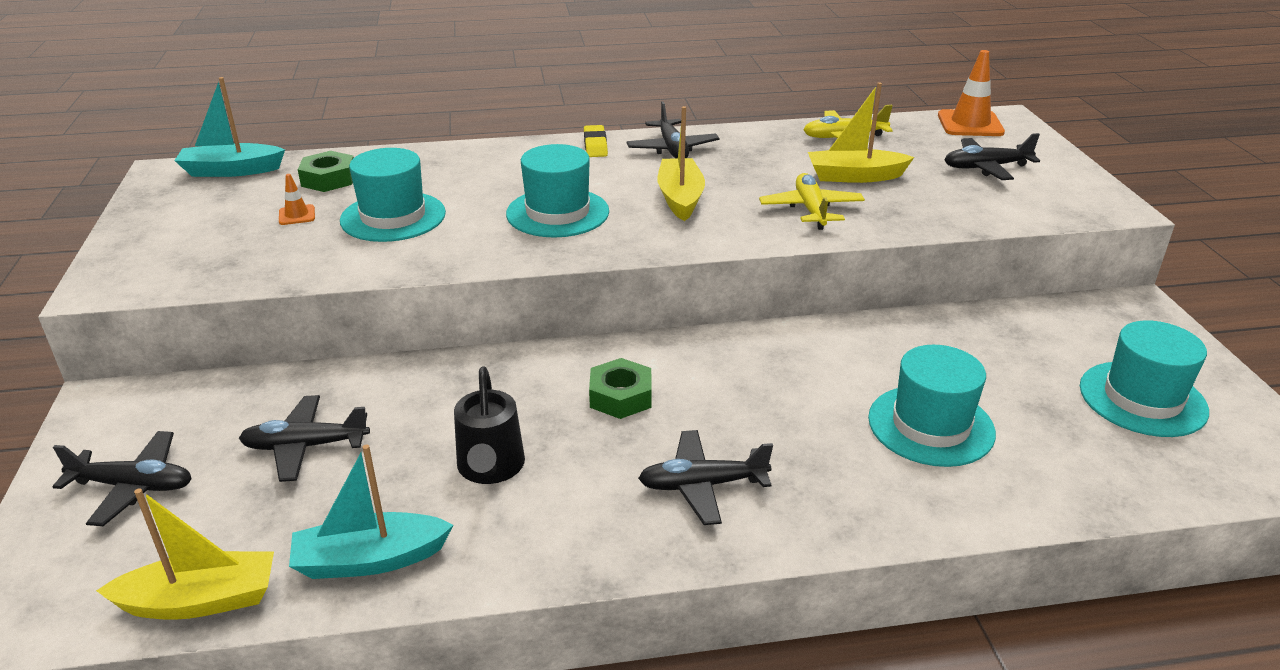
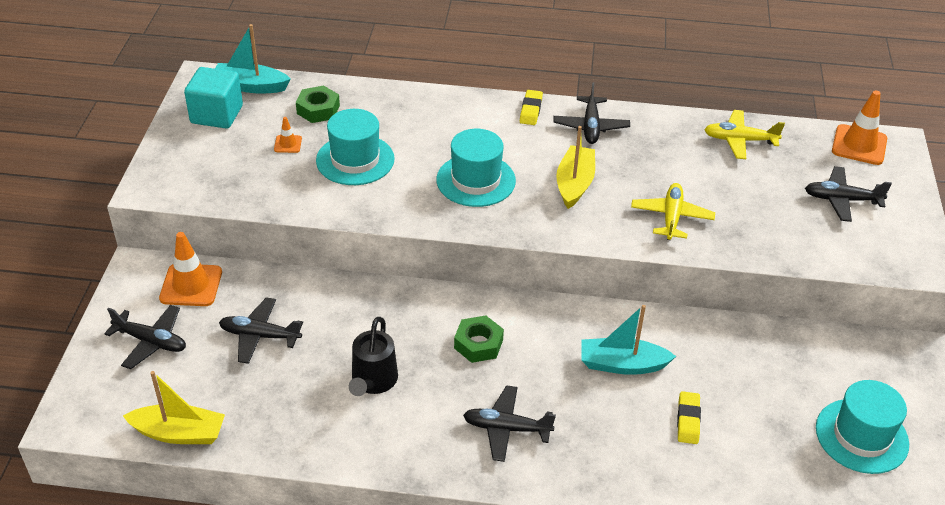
camera: 15 degrees right, 10 degrees up
(186, 406) = (191, 285): none -> orange traffic cone
(190, 202) = (217, 114): none -> turquoise cube
(370, 559) = (281, 430): turquoise boat -> turquoise boat (622, 364)
(855, 176) = (725, 188): yellow boat -> none
(931, 425) = (688, 420): turquoise hat -> yellow eraser

